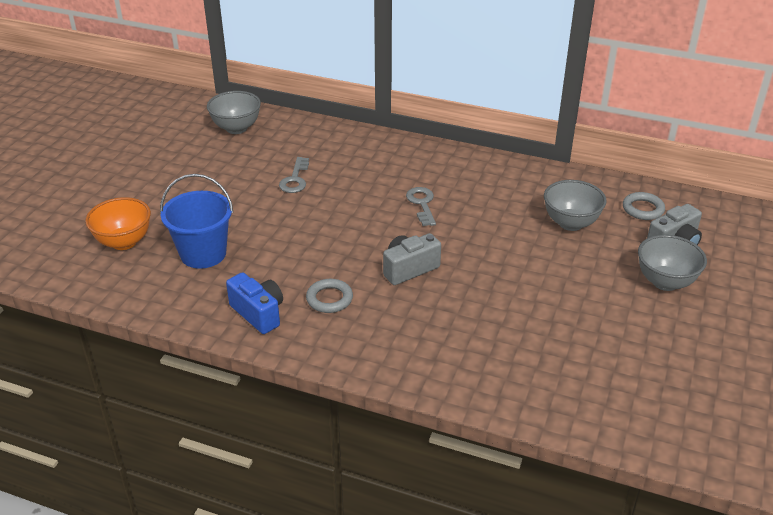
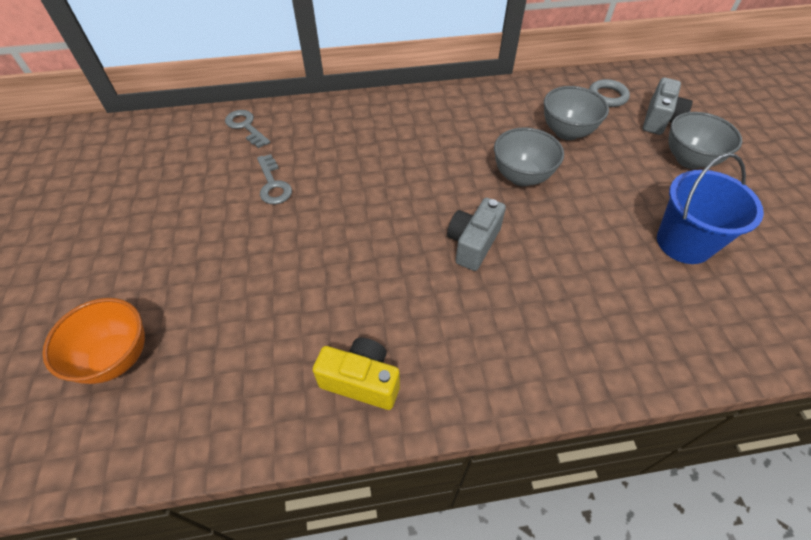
camera: 30 degrees left, 15 degrees up
(203, 253) = (234, 327): blue bucket -> blue bucket (684, 243)
(236, 128) = (161, 147): grey bowl -> grey bowl (521, 177)
(258, 313) = (361, 381): blue camera -> yellow camera
(329, 299) = (424, 320): grey ring -> none
(422, 204) = (424, 163): grey key -> grey key (246, 127)

